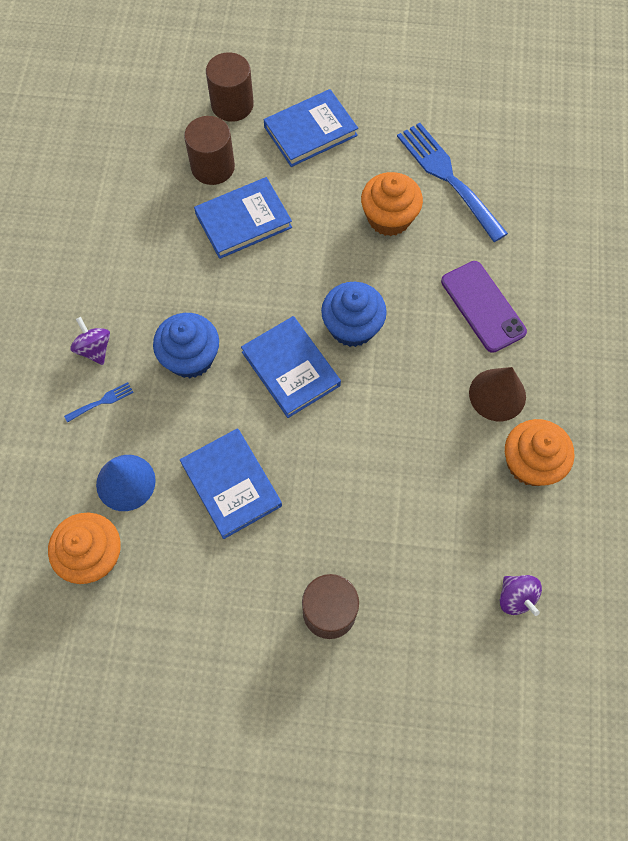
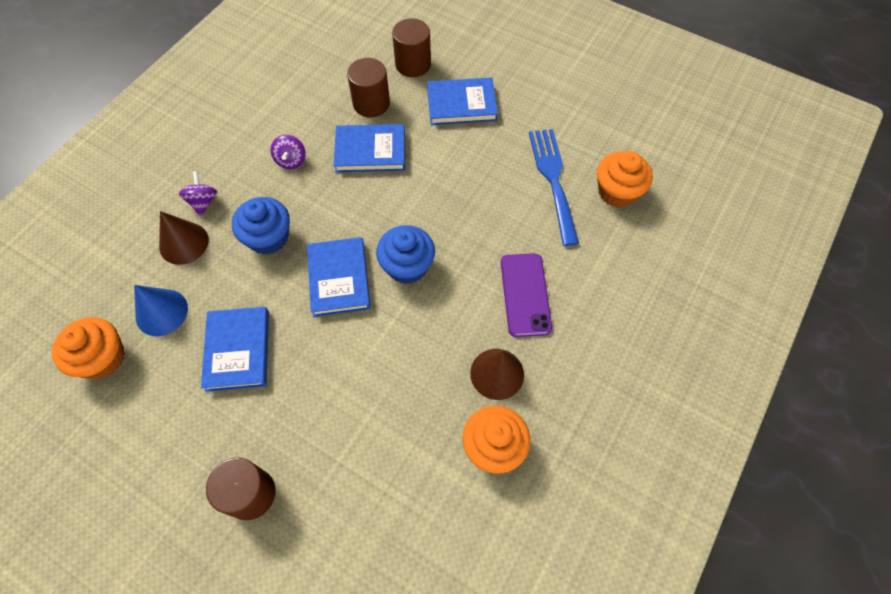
camera: 25 degrees right, 5 degrees down
(102, 401) = (184, 243): blue fork -> brown cone
(389, 218) = (486, 193): orange cupcake -> orange cupcake (617, 192)
(516, 597) = (414, 562): purple spinning top -> purple spinning top (291, 160)

